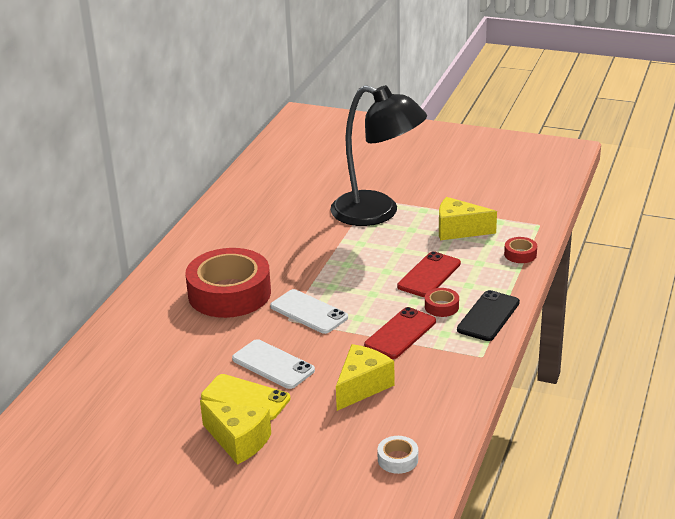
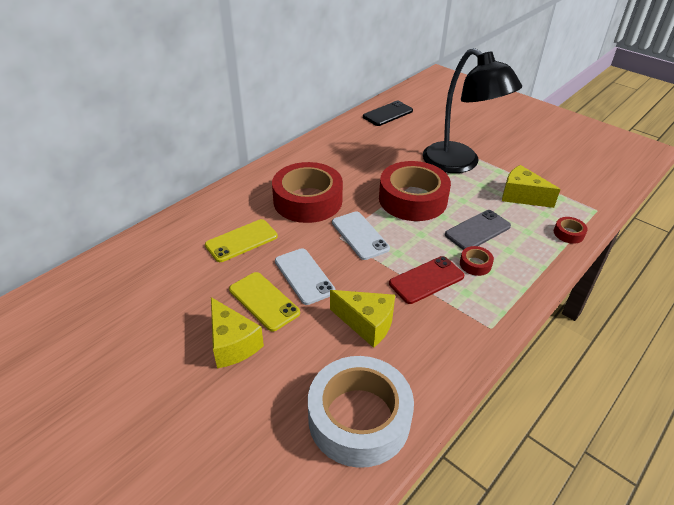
camera: 20 degrees right, 10 degrees up
(181, 351) = (241, 241): none -> yellow phone
(345, 262) = (412, 199): none -> red tape
(362, 386) = (367, 323): yellow cheese -> yellow cheese turned 60 degrees clockwise
(397, 459) = (359, 418): white tape -> white tape, size x2.48
(429, 275) = (477, 230): red phone -> grey phone
(488, 316) = (514, 287): black phone -> black phone (388, 114)

